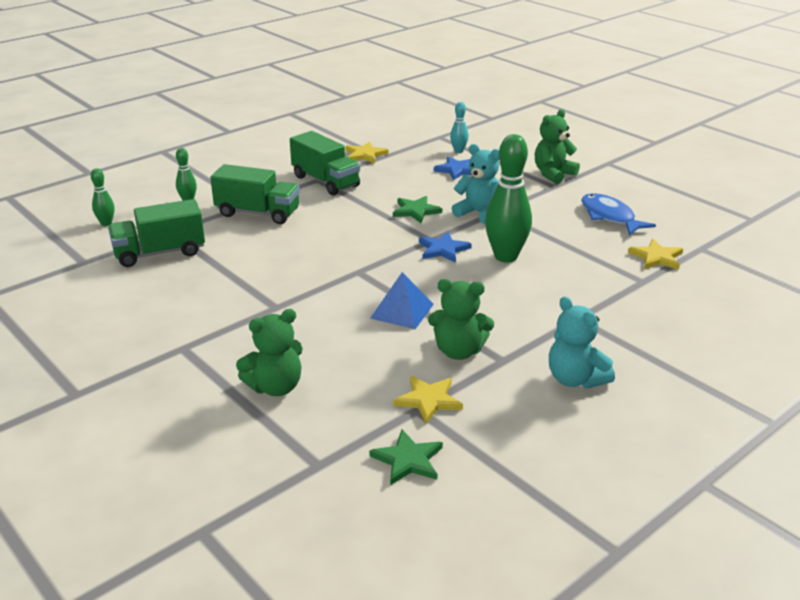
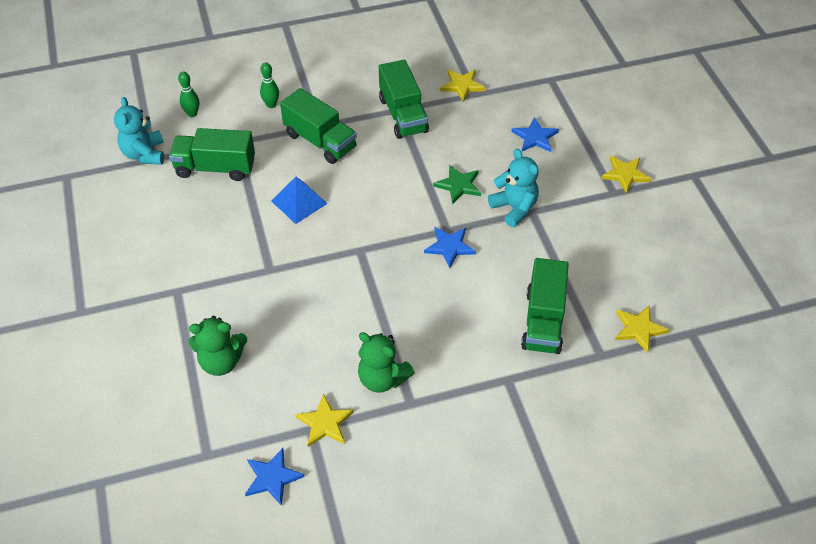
camera: 25 degrees right, 20 degrees up
(402, 311) = (366, 313): blue pyramid -> blue pyramid (299, 202)
(408, 460) = (272, 477): green star -> blue star
(458, 151) = (555, 108): turquoise bowling pin -> none
(505, 256) = (499, 277): green bowling pin -> none
(553, 174) = (625, 174): green teddy bear -> yellow star
(572, 273) = (543, 321): none -> green truck
(575, 379) = (455, 448): turquoise teddy bear -> turquoise teddy bear (144, 154)
(609, 217) = (636, 256): blue fish -> none

